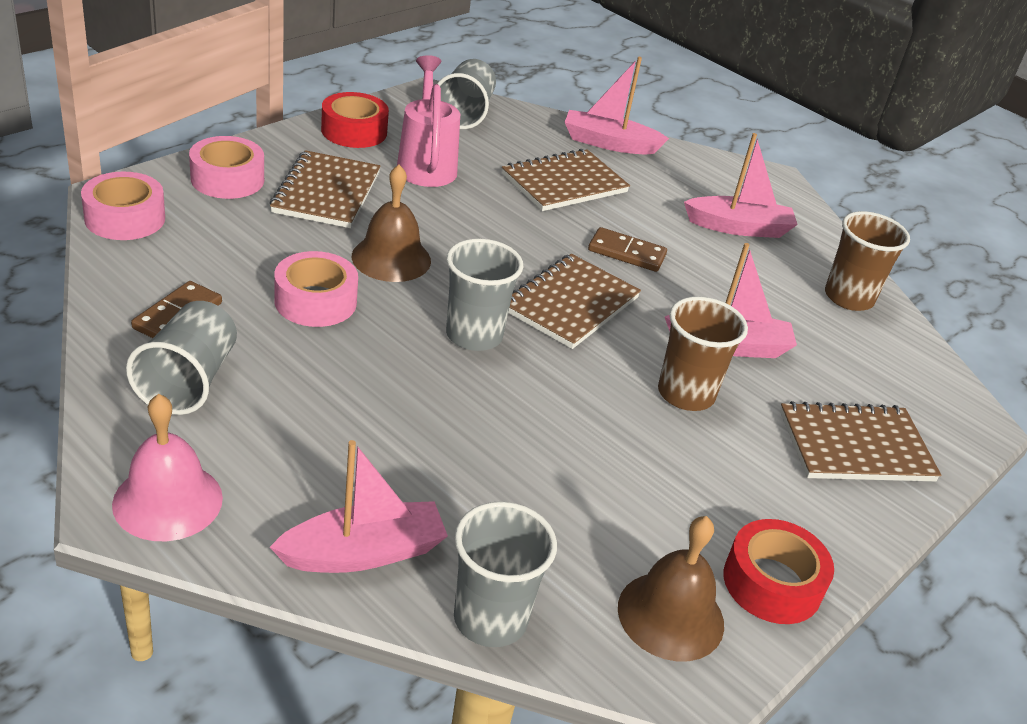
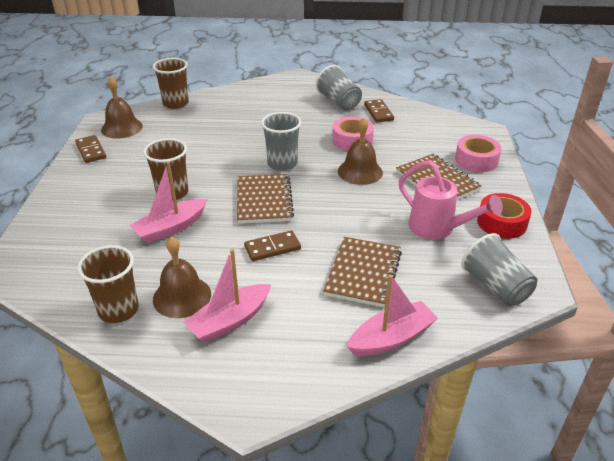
camera: 145 degrees right, 0 degrees up
(125, 218) = (462, 125): pink tape -> none
(168, 501) = (291, 82): pink bell -> none
(363, 552) = (227, 98): pink boat -> none
(490, 619) = (175, 103): grey cup -> brown cup
(771, 271) = (182, 296): none -> brown bell
(772, 583) = (91, 151): red tape -> brown domino
(855, 446) = (76, 215): brown notebook -> none

